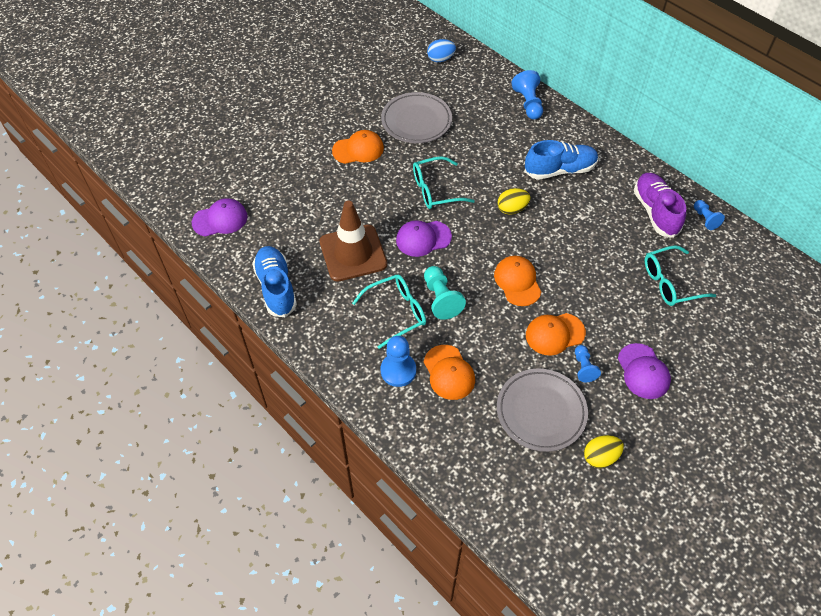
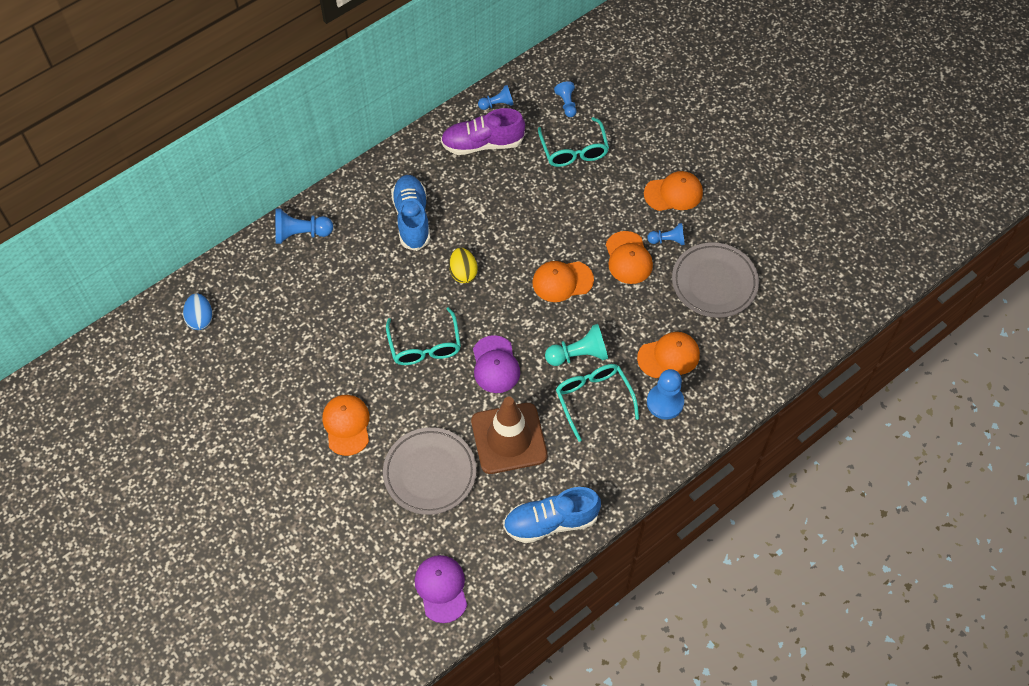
camera: 85 degrees left, 5 degrees up
(416, 121) = (309, 356): grey plate -> grey plate (430, 473)
(600, 457) = (760, 243): yellow egg -> none
(643, 371) = (673, 193): purple cap -> orange cap
(725, 273) = (566, 104): none -> blue pawn

